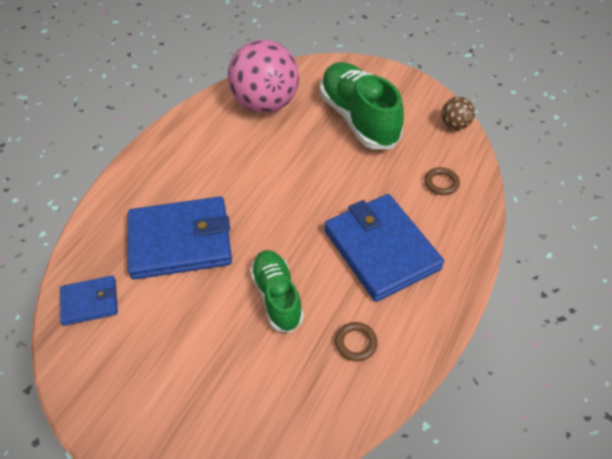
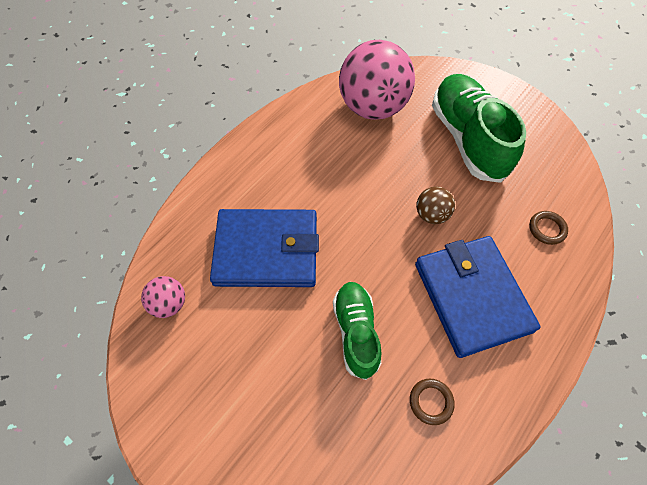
camera: 10 degrees right, 10 degrees up
(90, 302) = (169, 304): blue wallet -> pink ball
(455, 125) = (570, 162): brown ball -> brown ball (431, 214)

